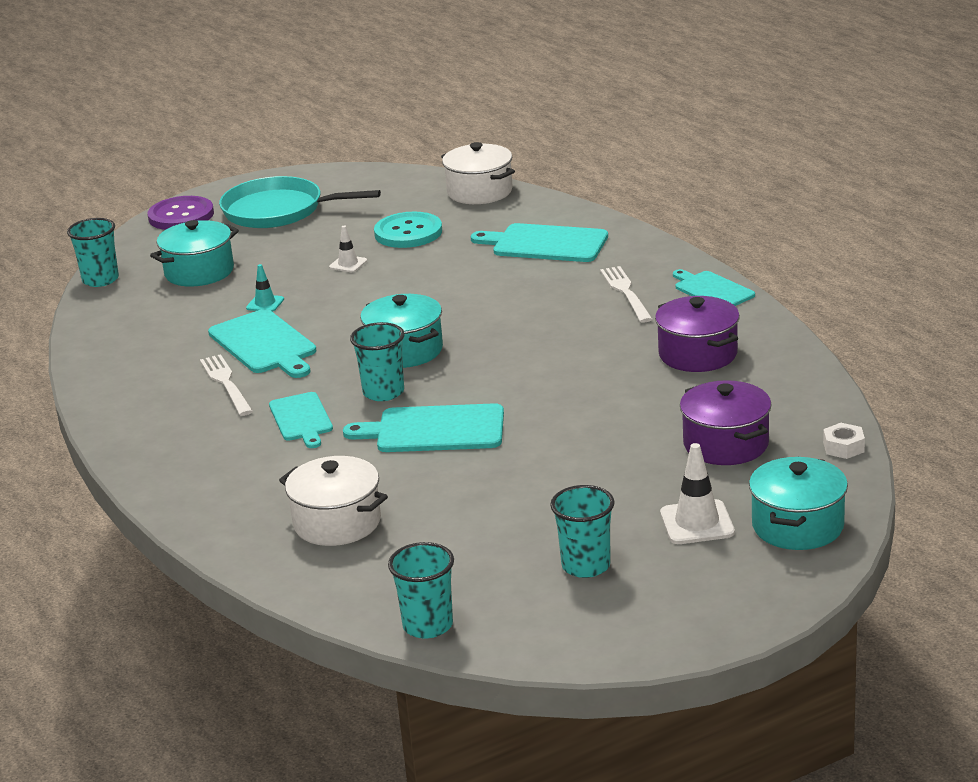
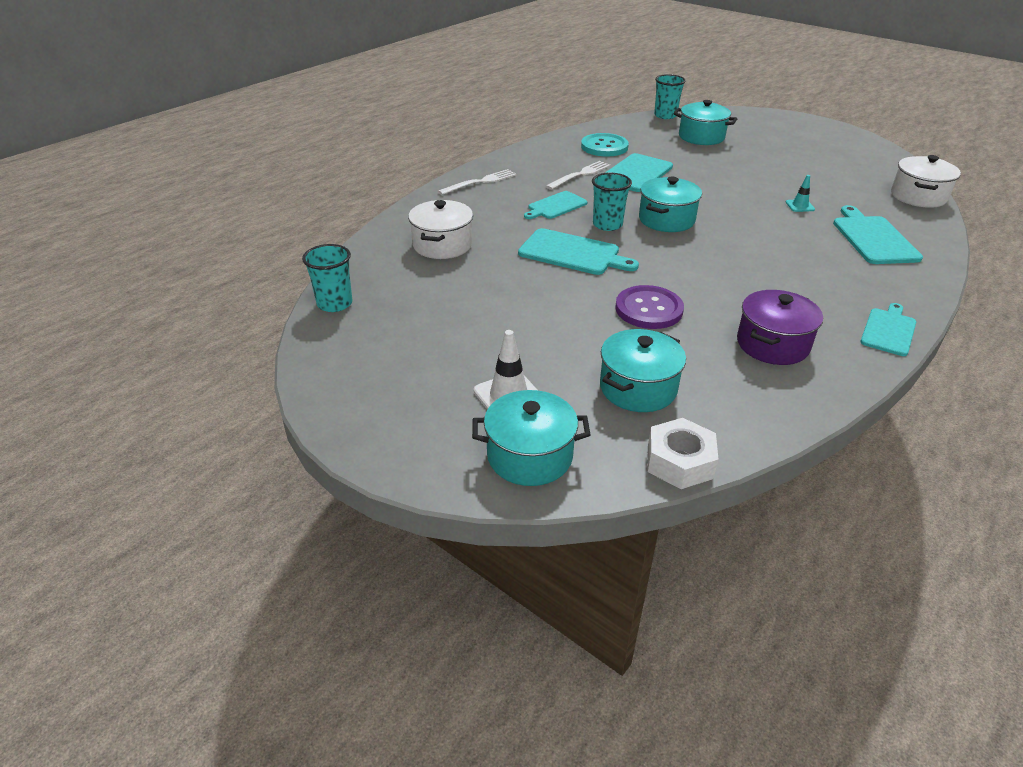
camera: 65 degrees right, 10 degrees up
(181, 216) = (761, 116): purple button -> purple button (648, 309)
(265, 304) = (683, 163): turquoise traffic cone -> turquoise traffic cone (800, 206)
(278, 211) = (802, 140): turquoise pan -> none
(348, 264) = (760, 176): white traffic cone -> none
(408, 232) = (826, 185): turquoise button -> turquoise button (604, 147)
(434, 430) = (573, 253): turquoise cutting board -> turquoise cutting board turned 135 degrees clockwise
(586, 566) = (427, 353): turquoise cup -> none
(626, 292) = (838, 289): white fork -> white fork (480, 182)
(726, 444) = (638, 388): purple pot -> turquoise pot
(843, 447) = (679, 462): white nut -> white nut, size x1.68

